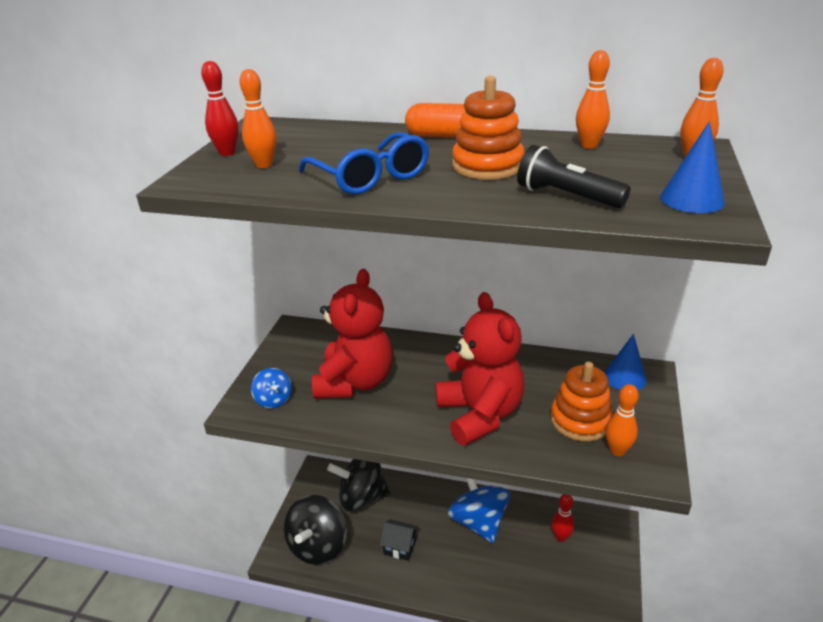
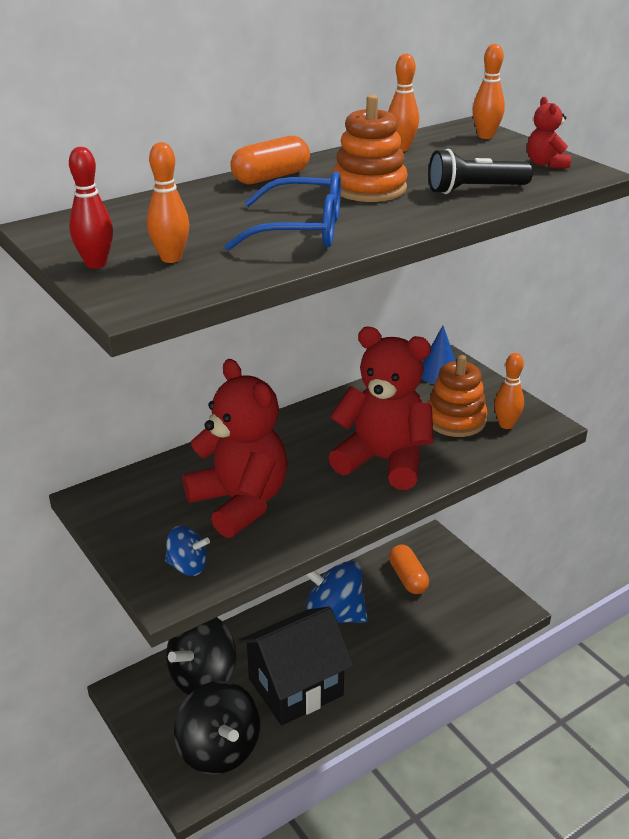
camera: 50 degrees left, 0 degrees up
(400, 547) = (295, 687): black house -> black house, size x2.20
(560, 537) = (408, 578): red bowling pin -> orange capsule
(691, 199) = (546, 164): blue cone -> red teddy bear

